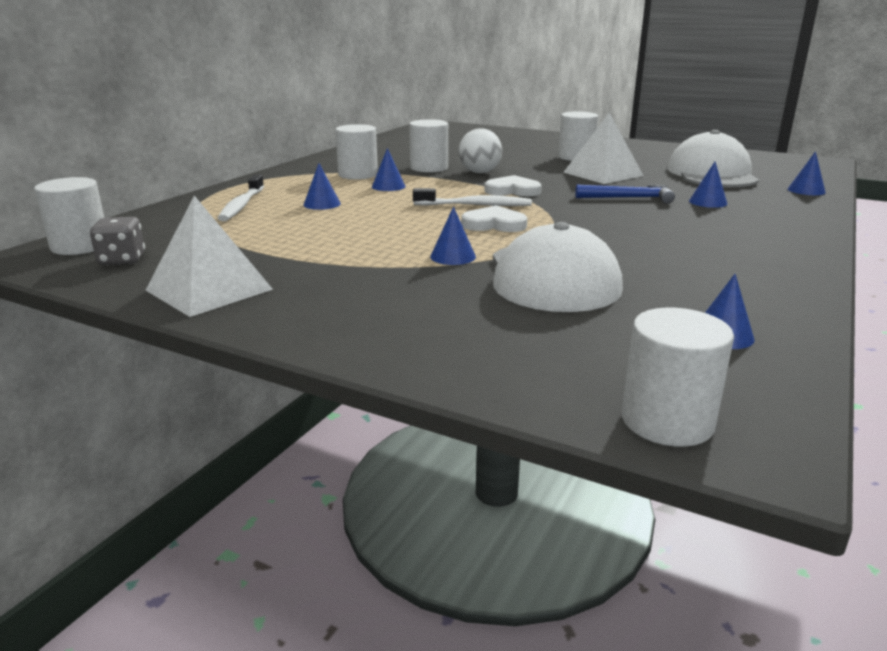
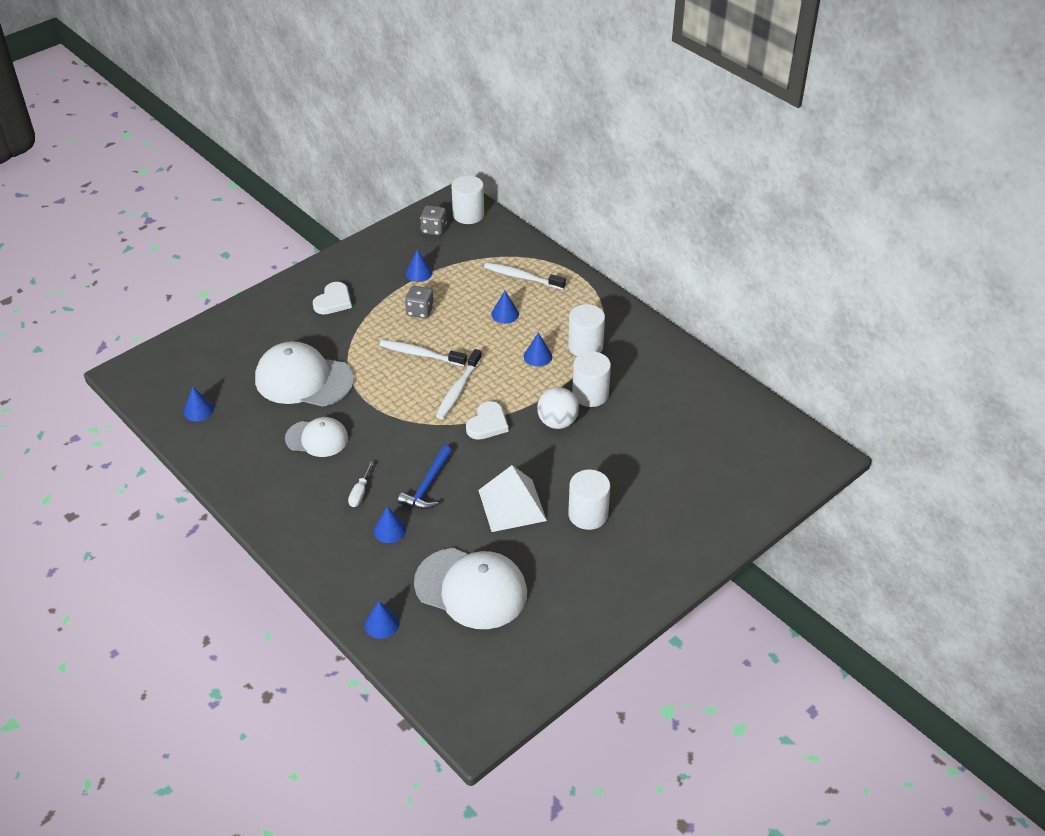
camera: 110 degrees right, 20 degrees up
(209, 289) = (370, 257): white pyramid -> none
(341, 239) = (420, 311): none -> grey dice
(430, 227) = (420, 354): none -> white toothbrush
(453, 256) = (360, 350): blue cone -> blue cone (419, 273)
(494, 224) = (409, 386): white heart -> white heart (333, 301)
(645, 249) = (317, 438): none -> white cap
(667, 421) = (157, 359): white cylinder -> none
(686, 218) = (360, 493): none -> white screwdriver

